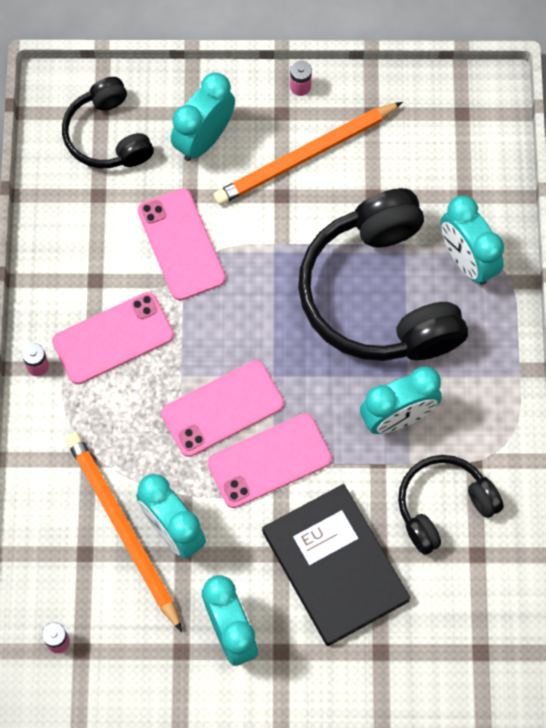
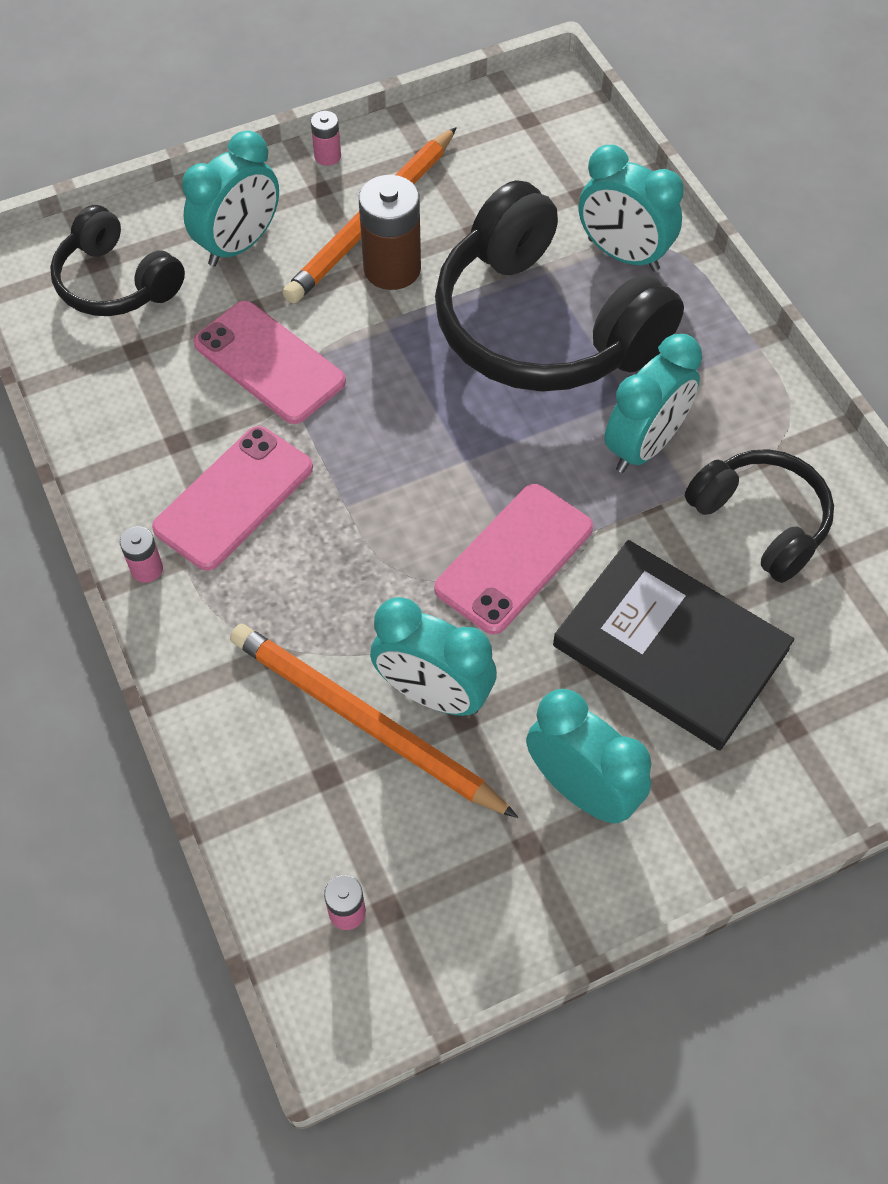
camera: 25 degrees left, 10 degrees down
(204, 139) = (239, 245): turquoise clock -> turquoise clock turned 150 degrees counterclockwise
(222, 408) = (420, 522): pink phone -> none
(299, 203) = (392, 269): none -> brown battery
(443, 506) = (760, 521): black headphones -> black headphones turned 105 degrees clockwise

